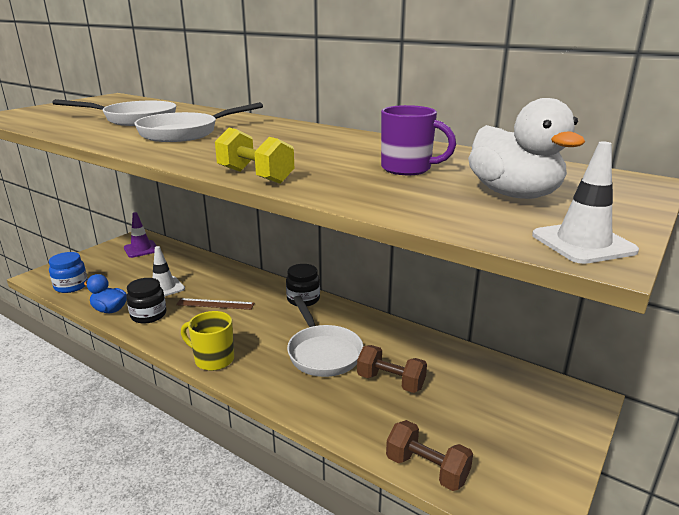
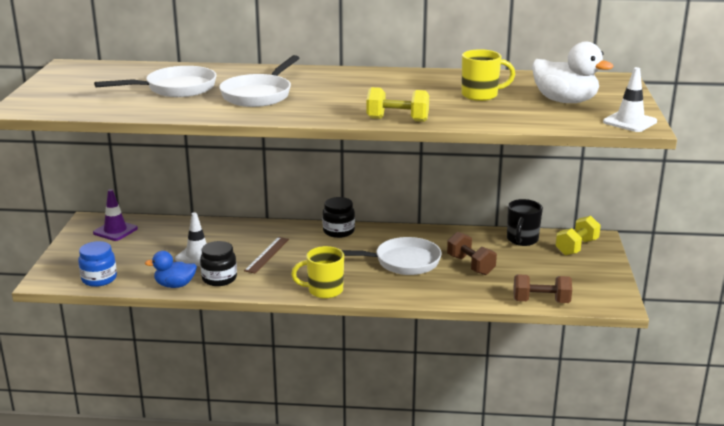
camera: 30 degrees left, 0 degrees up
(215, 304) = (267, 255): brown ruler -> brown ruler turned 45 degrees counterclockwise
(323, 352) = (402, 262): white pan -> white pan turned 45 degrees counterclockwise
(390, 382) = (470, 265): brown dumbbell -> brown dumbbell turned 60 degrees clockwise
(408, 169) = (481, 95): purple mug -> yellow mug
(483, 368) = (522, 240): none -> black mug
(546, 401) = (576, 247): none -> yellow dumbbell

